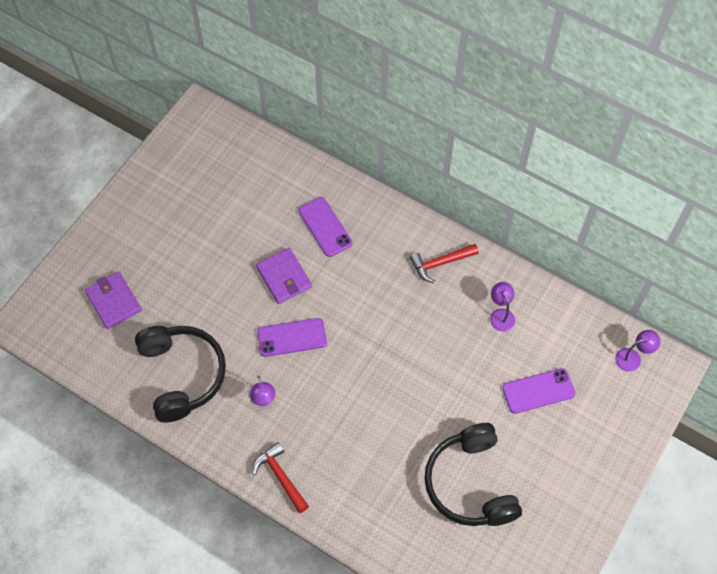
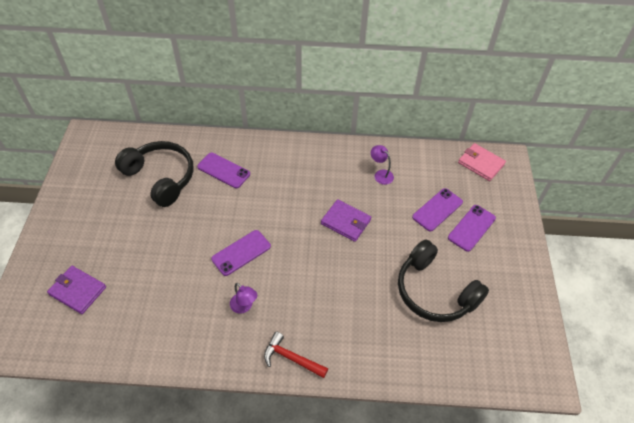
camera: 30 degrees left, 10 degrees down
(182, 375) = (166, 320): black headphones -> black headphones (160, 178)
(284, 277) = (211, 215): purple wallet -> purple wallet (345, 222)
(440, 263) = (320, 160): red hammer -> none
(563, 432) = (471, 228): none -> purple phone
(633, 357) = (481, 163): purple lamp -> pink wallet

